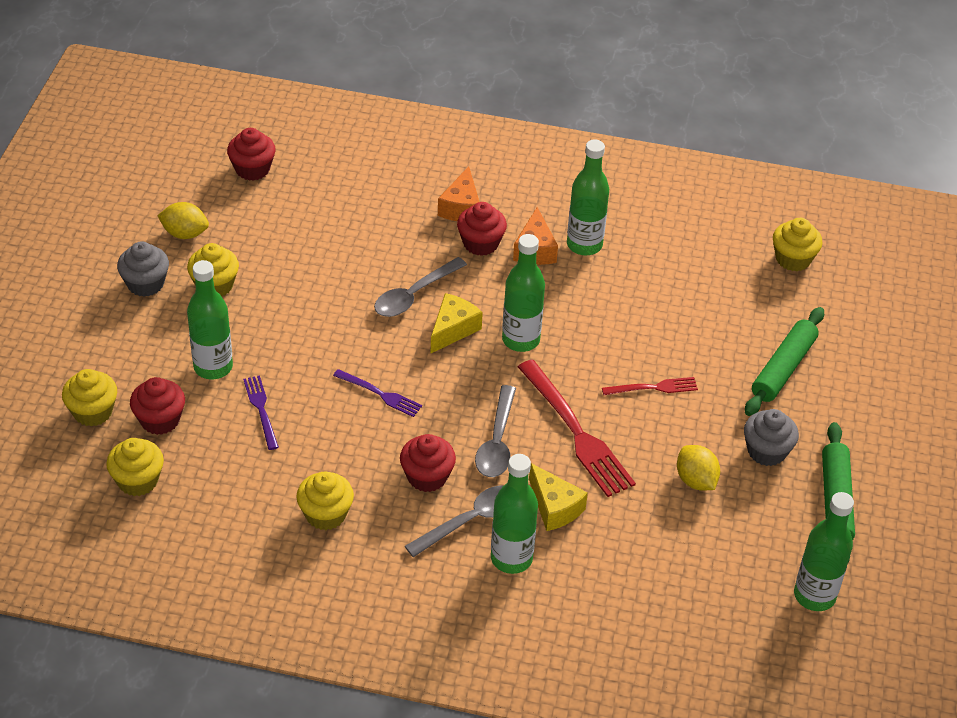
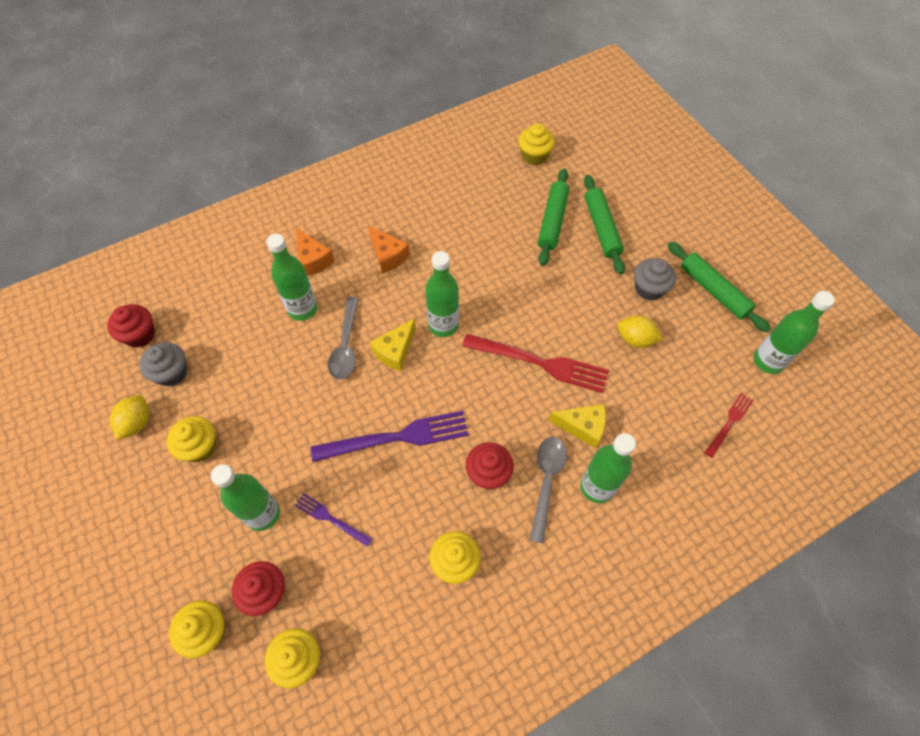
camera: 40 degrees left, 15 degrees up
(145, 284) = (145, 487): grey cupcake -> grey cupcake (172, 373)
(185, 233) = (137, 423): yellow lemon -> yellow lemon turned 45 degrees counterclockwise
(381, 394) = (398, 437): purple fork -> purple fork, size x1.89
(453, 329) = (395, 351): yellow cheese -> yellow cheese turned 135 degrees counterclockwise
(480, 243) = (350, 276): red cupcake -> none
(497, 442) = (503, 410): grey spoon -> none
(584, 245) = (413, 231): green bottle -> green bottle (302, 309)
(654, 387) = (550, 296): red fork -> red fork (729, 422)
(737, 328) = (552, 221): none -> green rolling pin

